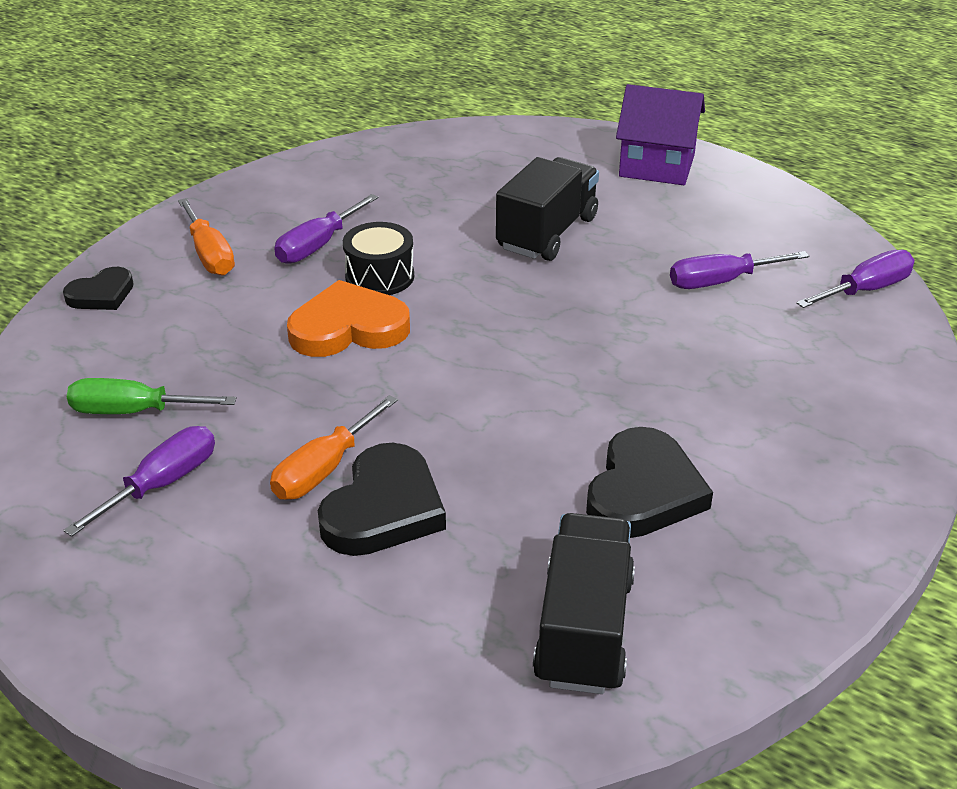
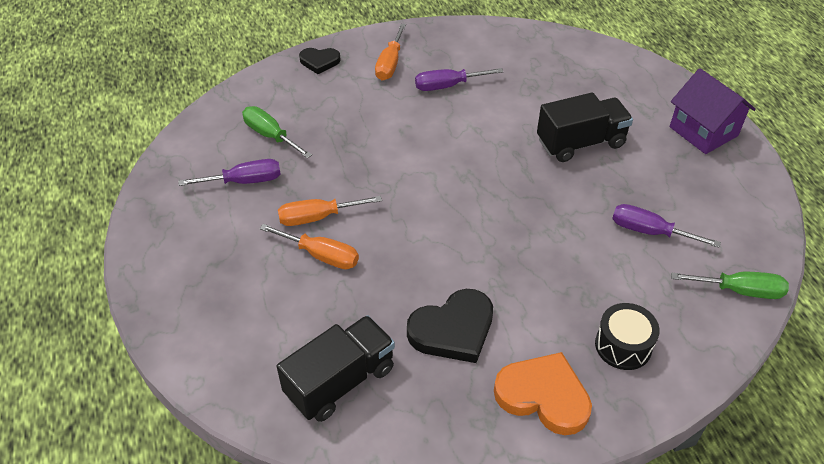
camera: 40 degrees right, 10 degrees up
(348, 328) = (411, 144): orange heart -> orange heart (543, 396)
(379, 276) = (459, 122): black drum -> black drum (623, 345)
(383, 508) = (321, 255): black heart -> orange screwdriver
(865, 290) = (740, 291): purple screwdriver -> green screwdriver

